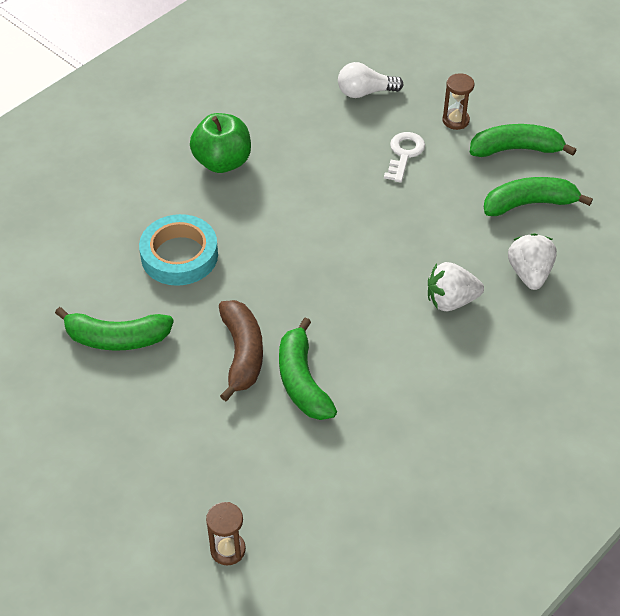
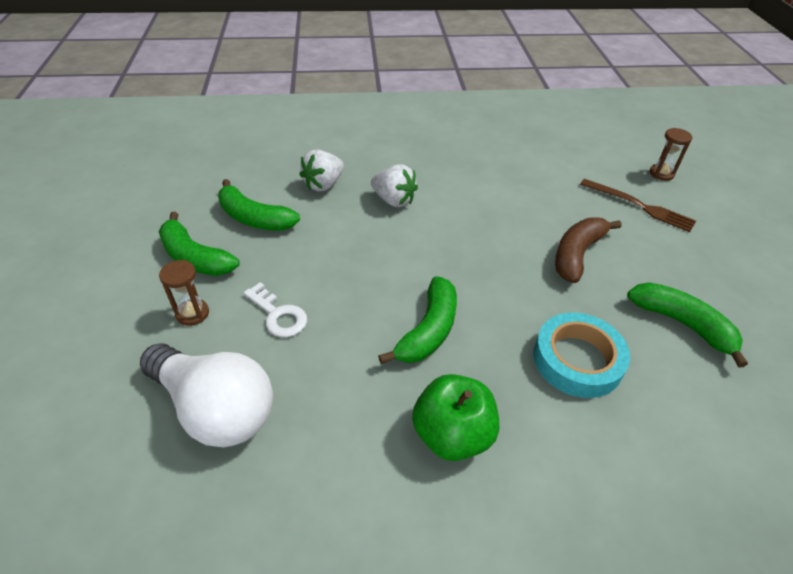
camera: 140 degrees left, 5 degrees down
(222, 467) = (639, 206): none -> brown fork
(302, 381) = (545, 216): green banana -> green banana (428, 330)
(365, 92) = (215, 408): white light bulb -> white light bulb, size x1.76
(404, 154) = (278, 315): white key -> white key turned 105 degrees counterclockwise

